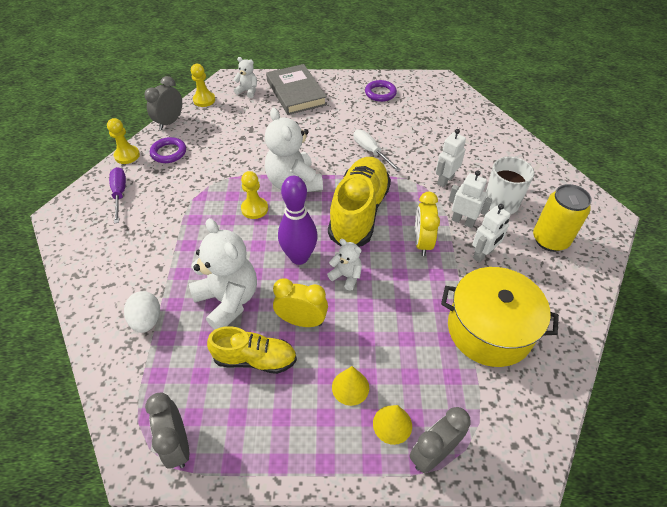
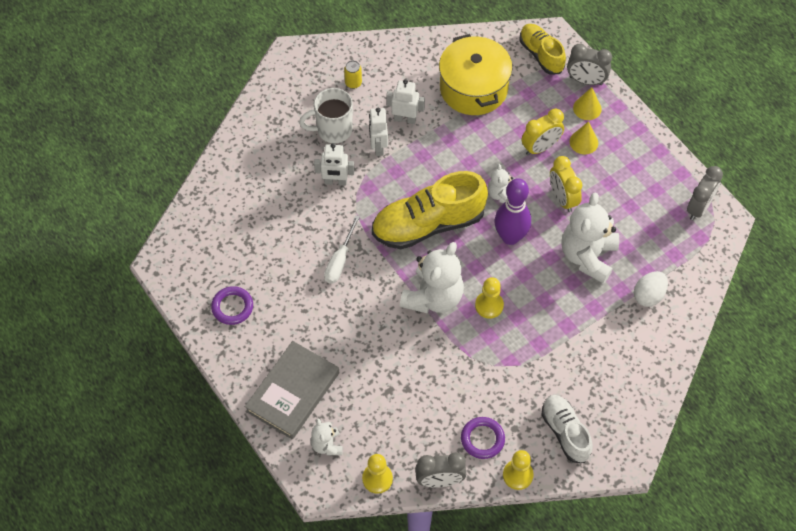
camera: 125 degrees left, 10 degrees up
(119, 194) = (565, 432): purple screwdriver -> white shoe
(255, 359) = (613, 206): yellow shoe -> yellow shoe (541, 54)
(422, 242) = (425, 163): yellow clock -> yellow clock (540, 147)
(550, 240) = (353, 83): yellow can -> yellow can, size x0.49

